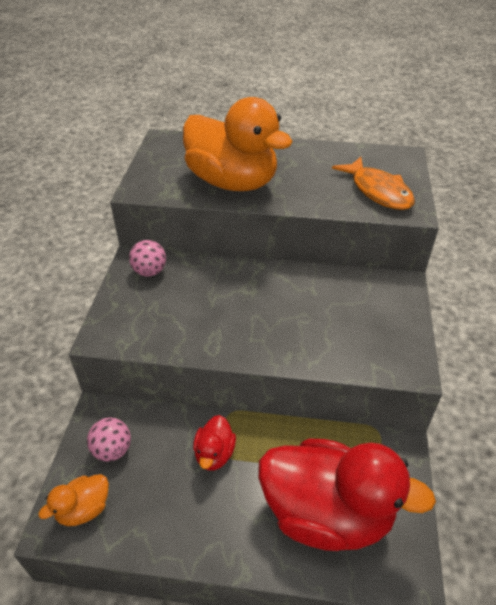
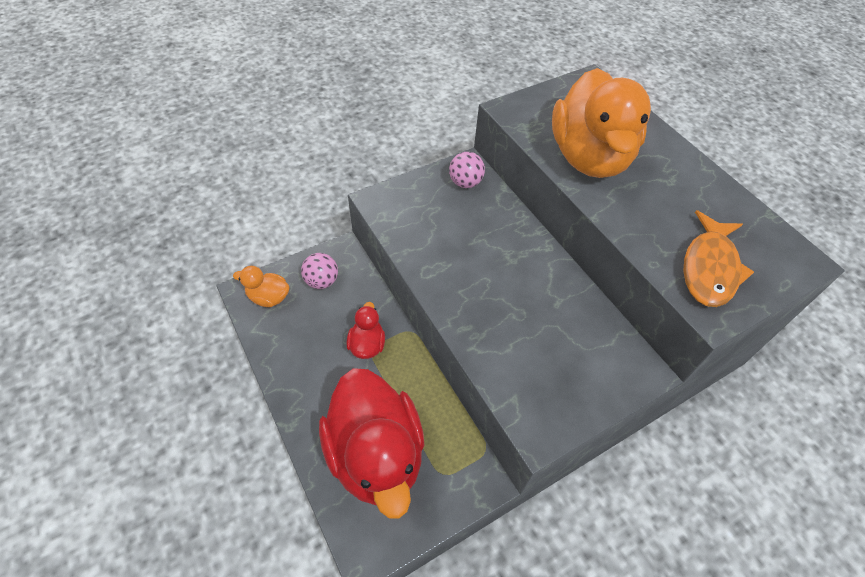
camera: 50 degrees right, 10 degrees up
(214, 454) = (367, 345): red duck -> red duck turned 120 degrees clockwise

